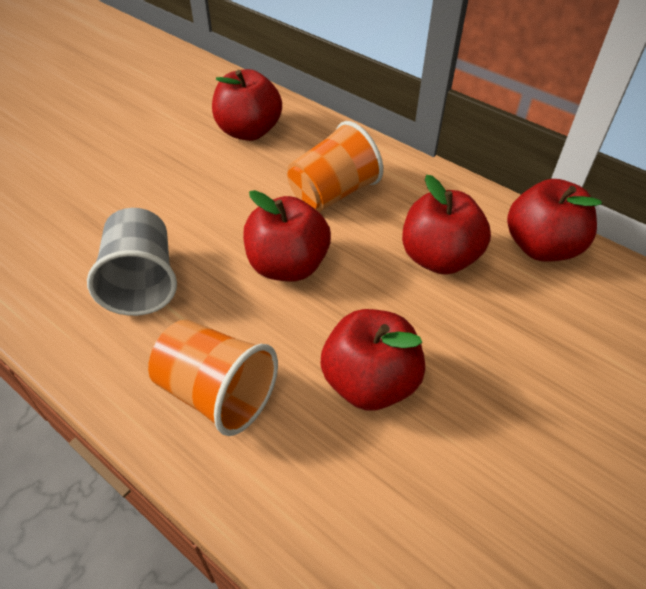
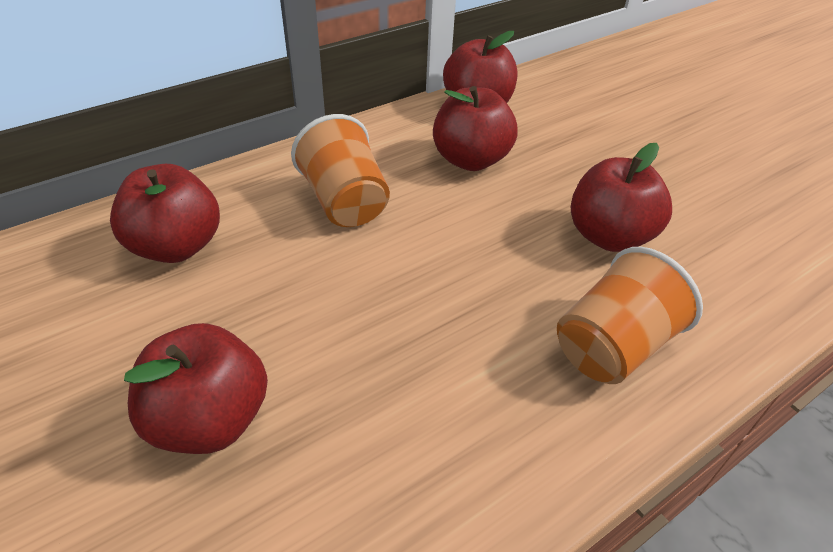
camera: 75 degrees left, 5 degrees down
(142, 282) = (426, 398): grey cup -> none
(287, 266) = (445, 259): red apple -> red apple (210, 419)

